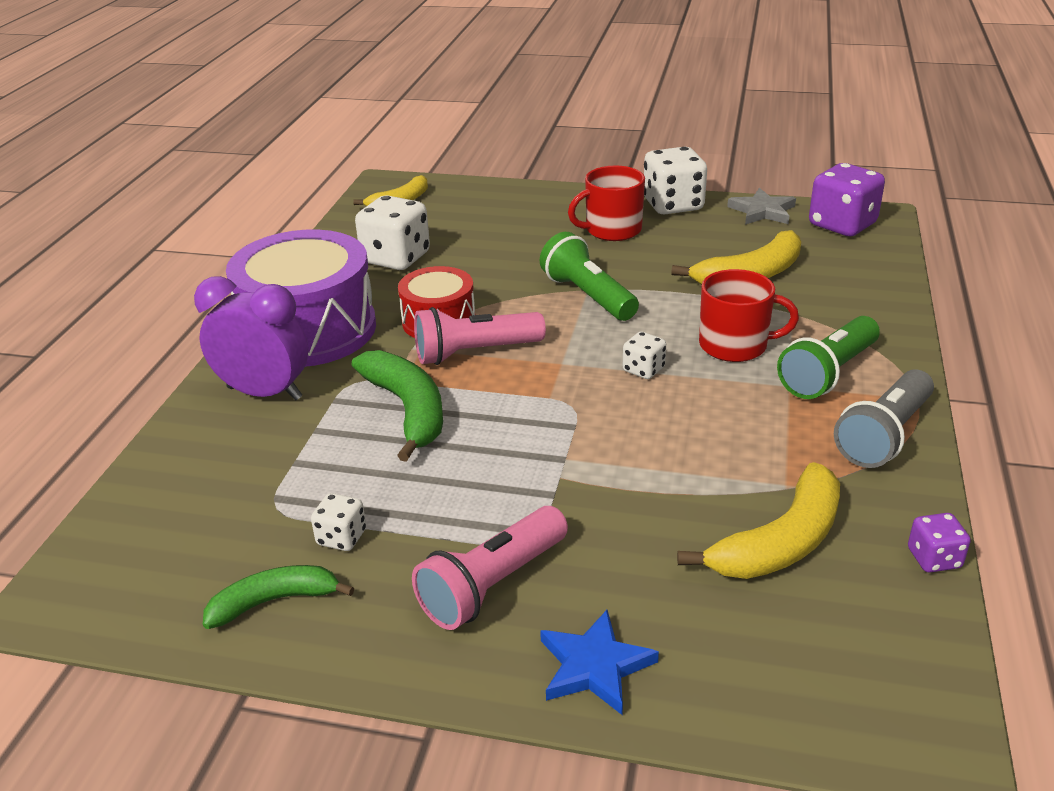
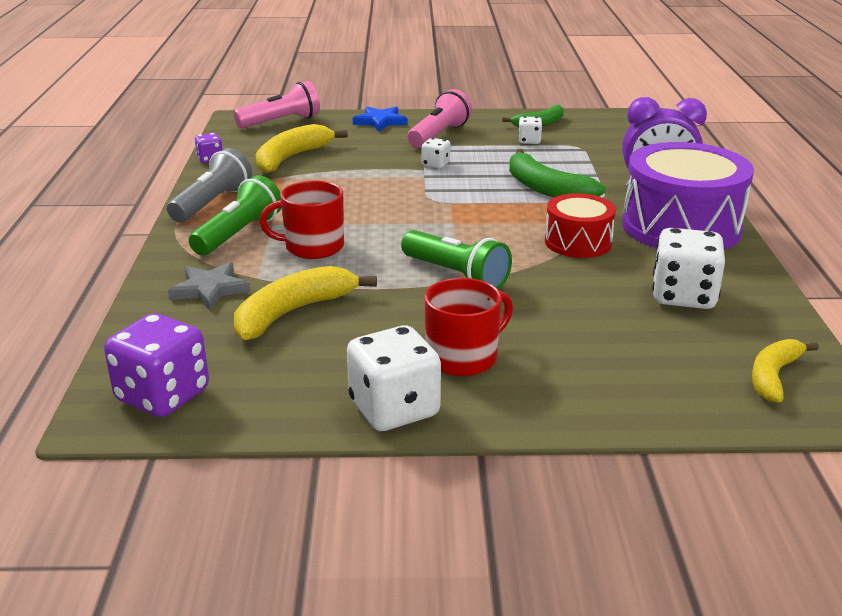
camera: 165 degrees right, 5 degrees down
(475, 353) = (527, 223): pink flashlight -> pink flashlight (281, 122)
(643, 370) = (386, 224): white dice -> white dice (435, 164)
(762, 211) = (266, 410): grey star -> grey star (209, 289)

